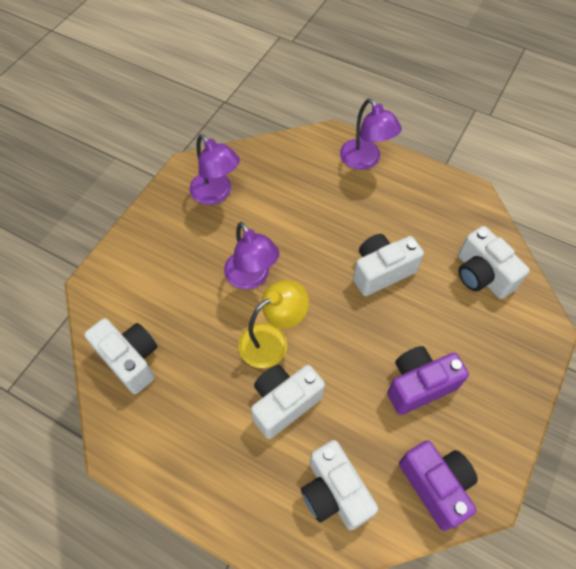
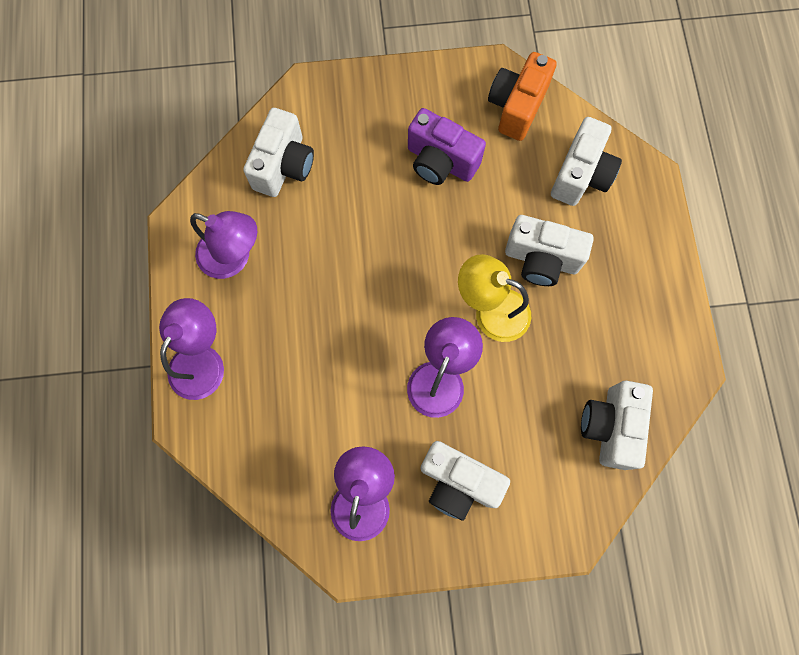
camera: 125 degrees left, 15 degrees up
(381, 271) = (344, 257): white camera -> white camera (458, 482)
(425, 209) = (234, 258): none -> purple lamp
(436, 486) = (516, 107): purple camera -> orange camera

